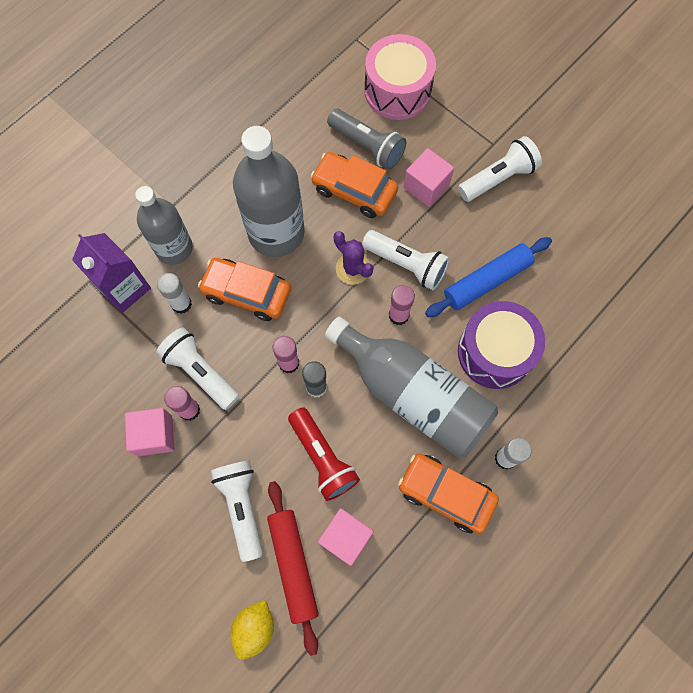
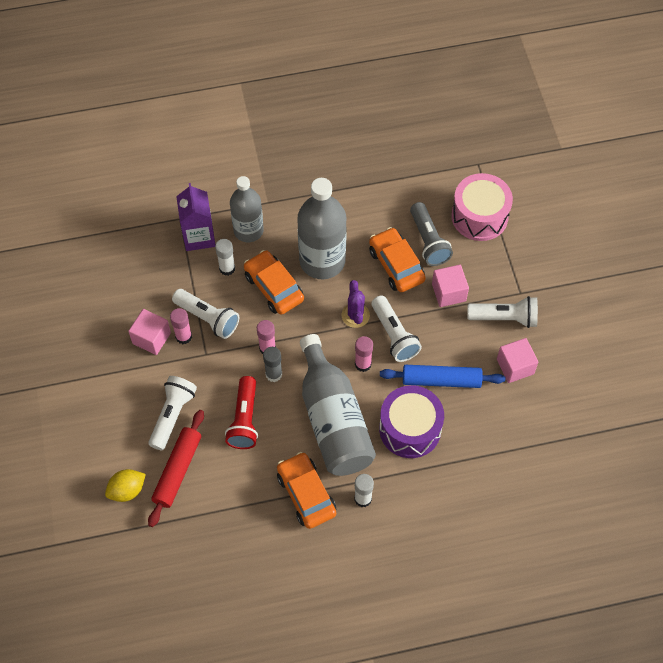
camera: 35 degrees right, 10 degrees down
(200, 372) = (207, 318): white flashlight -> white flashlight turned 135 degrees clockwise
(345, 537) = (222, 476): pink cube -> pink cube (515, 366)

